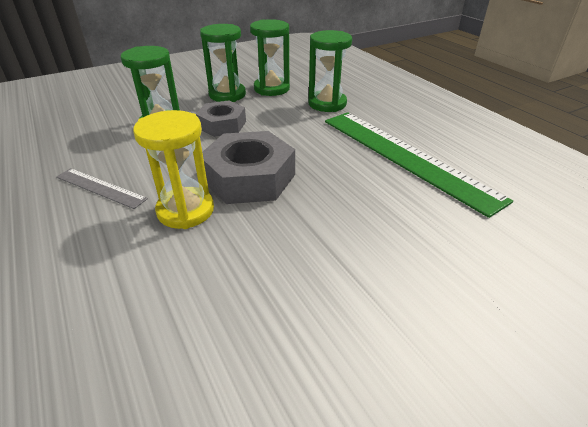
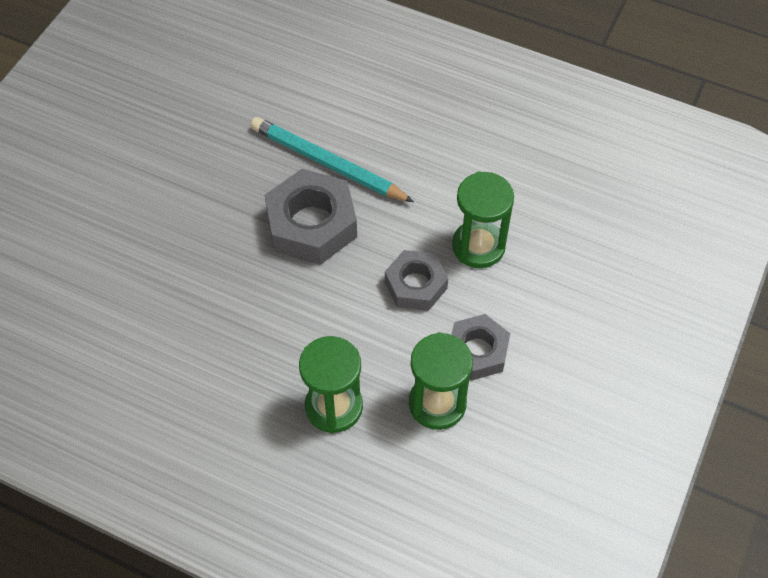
camera: 145 degrees right, 20 degrees up
(100, 187) = (421, 145): grey ruler -> none
(185, 211) = (327, 163): yellow hourglass -> turquoise pencil
(227, 95) = (477, 351): green hourglass -> grey nut
(405, 156) = (183, 341): green ruler -> none

